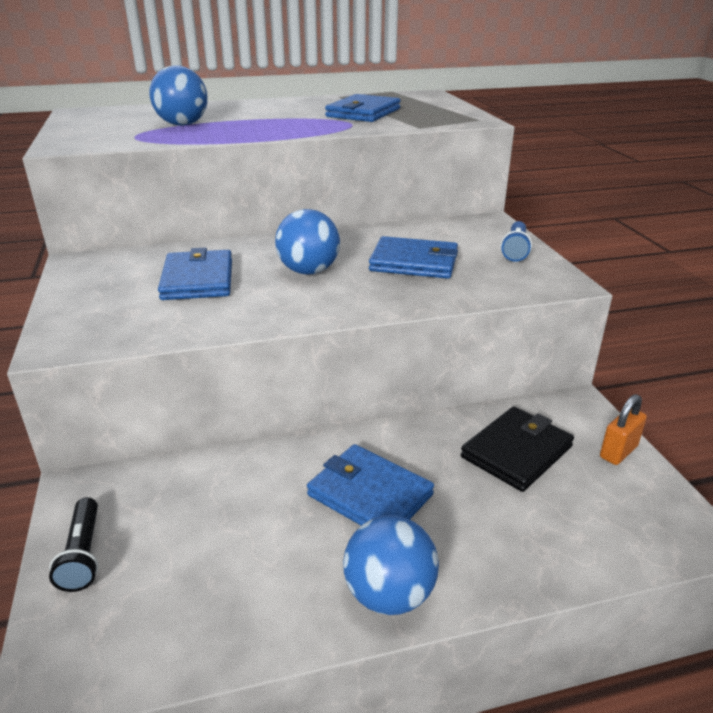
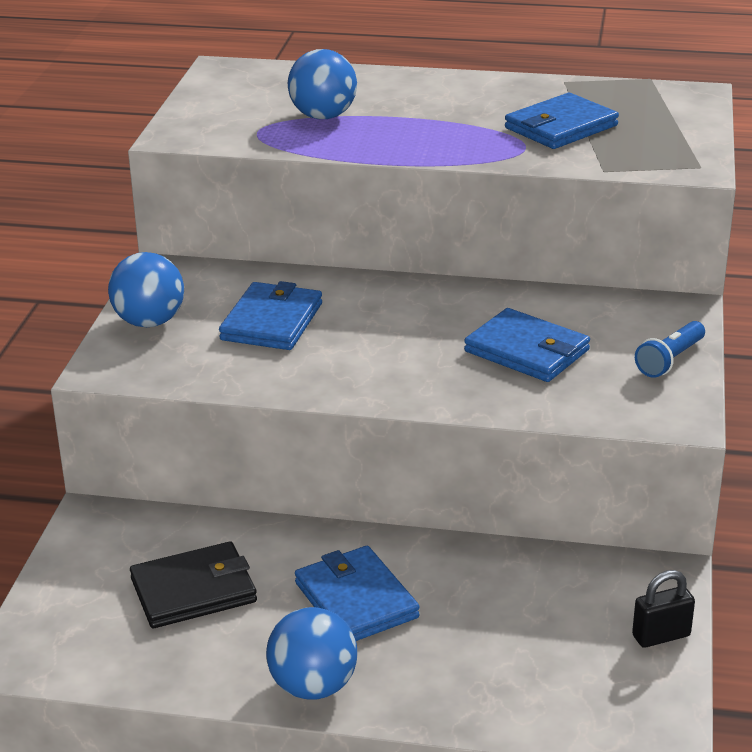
camera: 25 degrees right, 0 degrees up
(83, 554) = (73, 575): black flashlight -> none
(308, 271) = (396, 336): blue ball -> blue ball (149, 322)
(517, 452) = (544, 603): black wallet -> black wallet (194, 590)
(618, 452) = (661, 636): orange padlock -> black padlock

